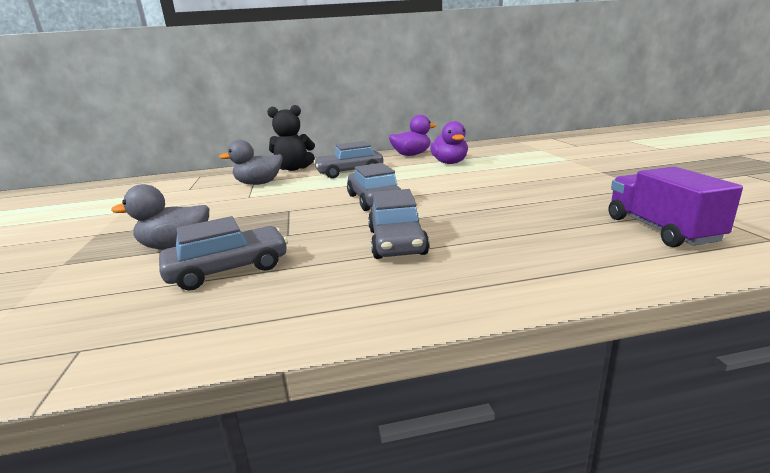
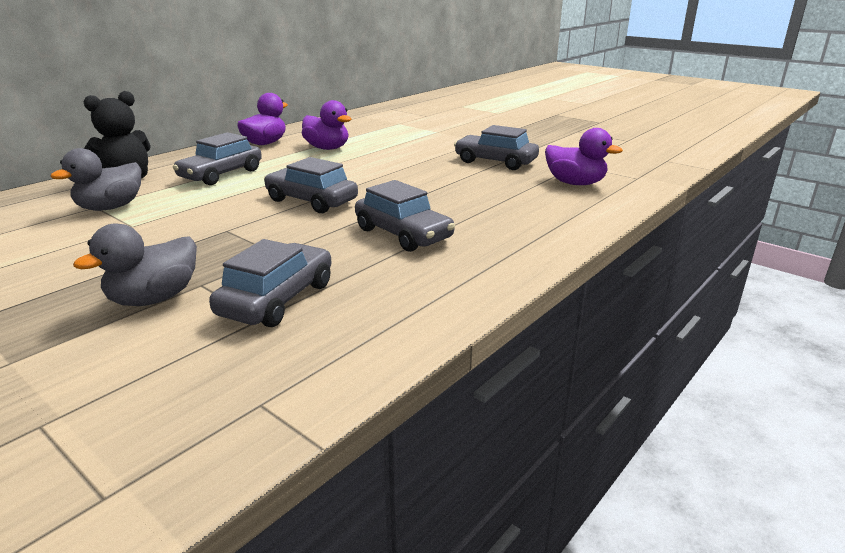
camera: 40 degrees left, 5 degrees up
(589, 193) = (495, 162): none -> grey car
(660, 229) = (575, 183): purple truck -> purple duck

